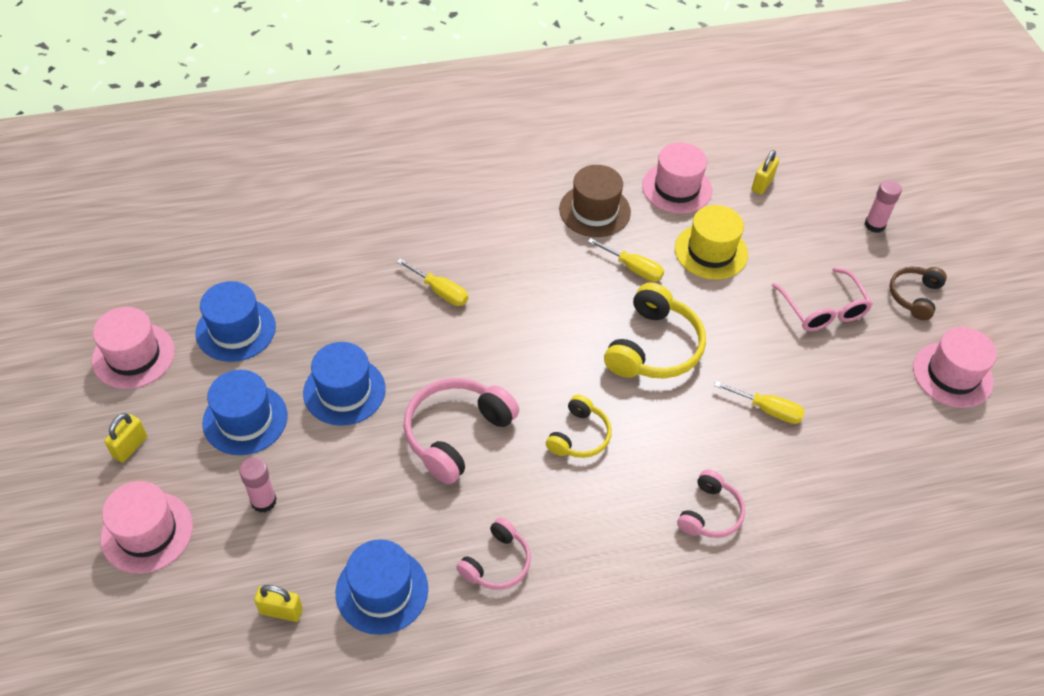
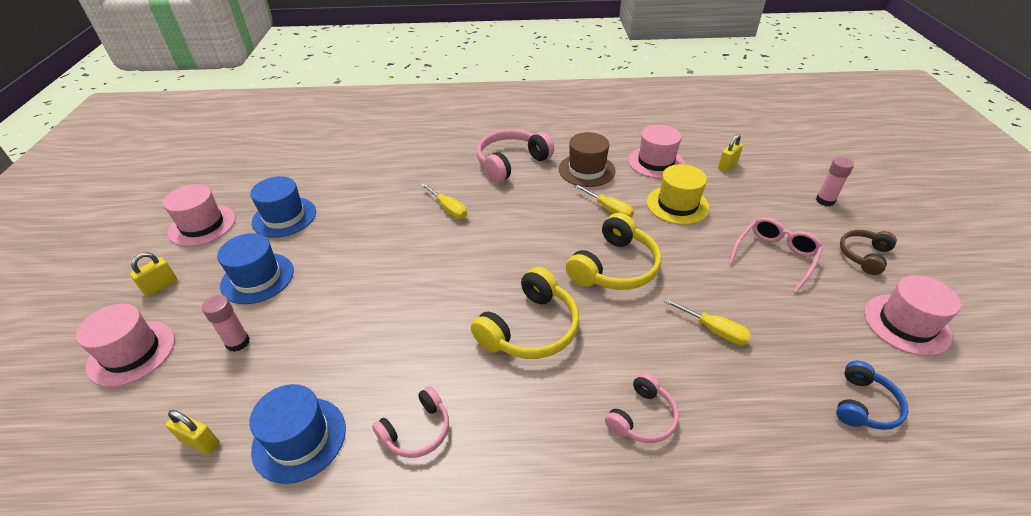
camera: 15 degrees right, 10 degrees down
(344, 391) = (344, 268): blue hat -> none
(456, 434) = (422, 312): pink headphones -> pink headphones (511, 163)
(579, 436) = (530, 328): yellow headphones -> yellow headphones, size x1.67
(823, 309) = (775, 256): pink glasses -> pink glasses turned 135 degrees counterclockwise
(910, 467) = (863, 405): none -> blue headphones

